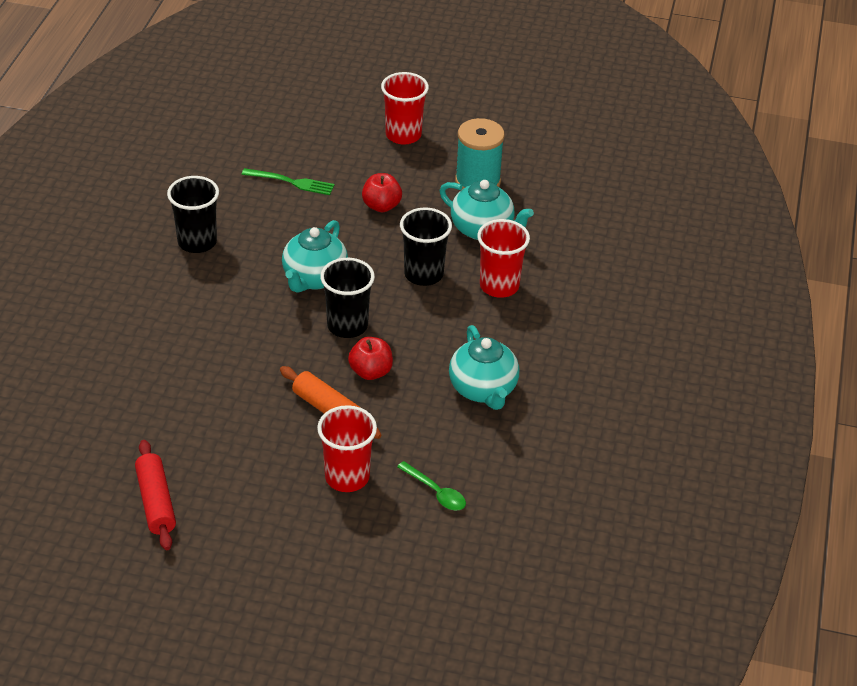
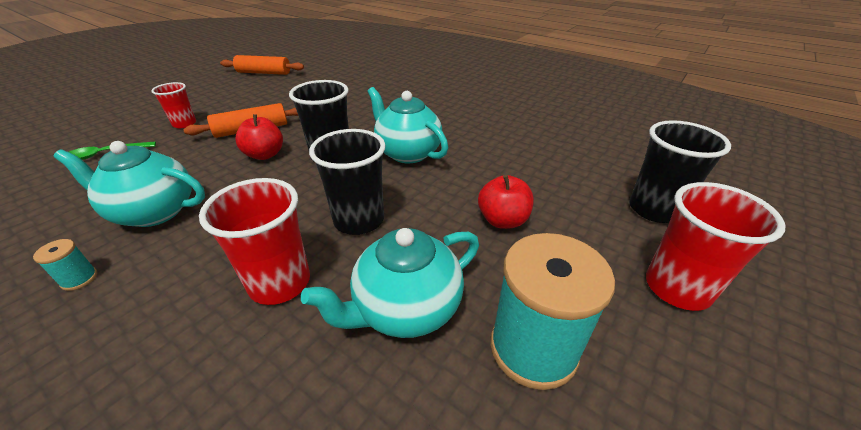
camera: 115 degrees right, 5 degrees down
(156, 502) = (264, 73): red rolling pin -> orange rolling pin
(197, 242) = (490, 113): black cup -> black cup (654, 209)
(291, 182) = (566, 169): green fork -> none
(347, 477) = (184, 124): red cup -> red cup, size x0.63
(556, 377) = (79, 279): none -> turquoise spool

